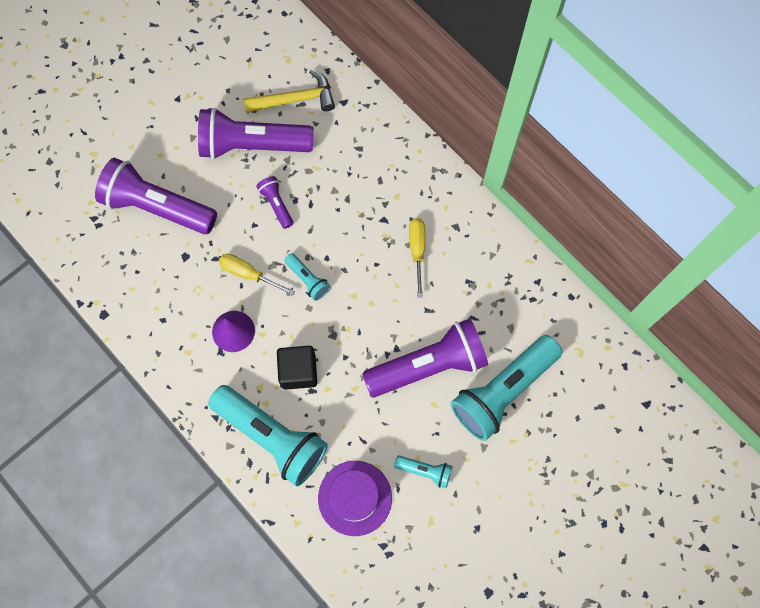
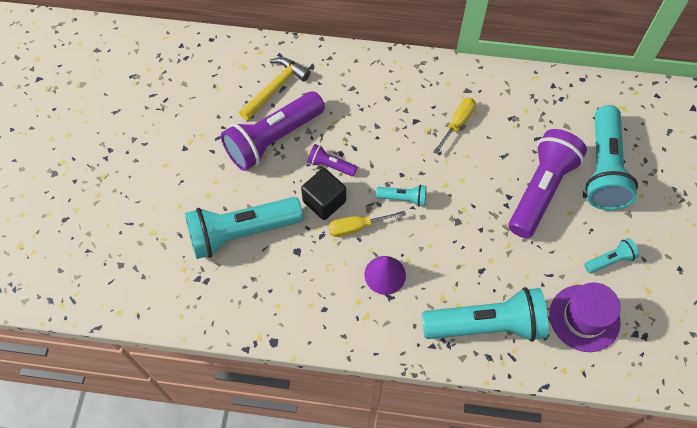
camera: 40 degrees left, 10 degrees down
(157, 207) = (241, 233): purple flashlight -> turquoise flashlight
(298, 371) = (459, 264): black cube -> black cube (324, 201)
(417, 250) = (457, 123): yellow screwdriver -> yellow screwdriver turned 75 degrees clockwise

